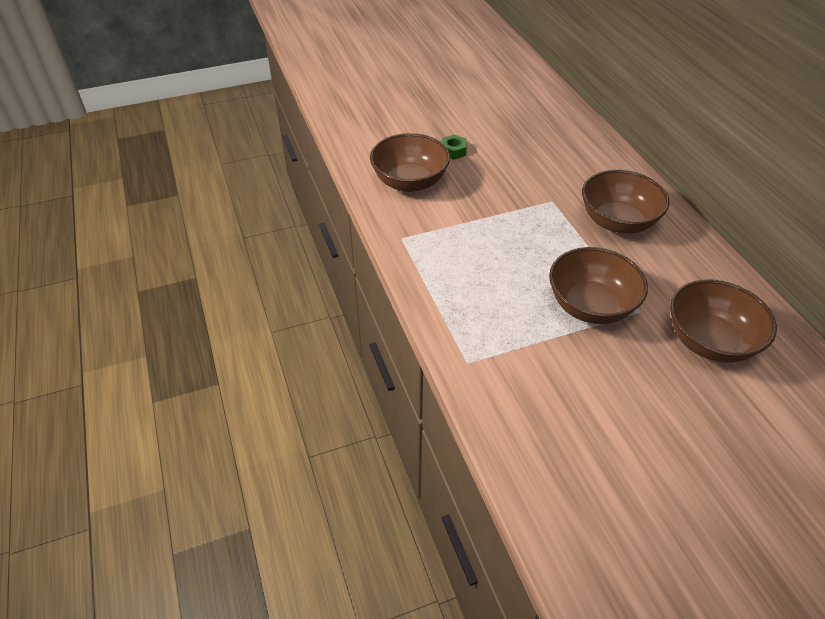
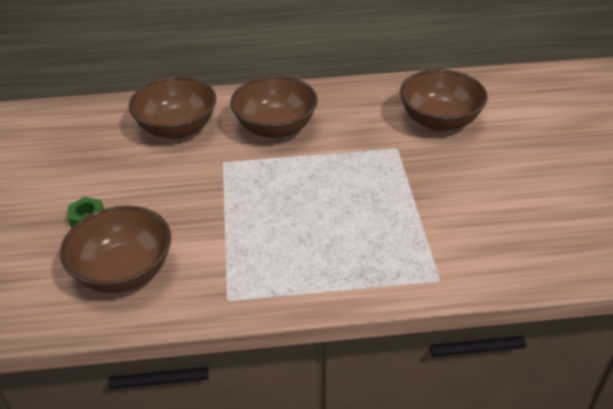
camera: 75 degrees left, 5 degrees down
(590, 306) = (382, 175): brown bowl -> brown bowl (177, 128)

